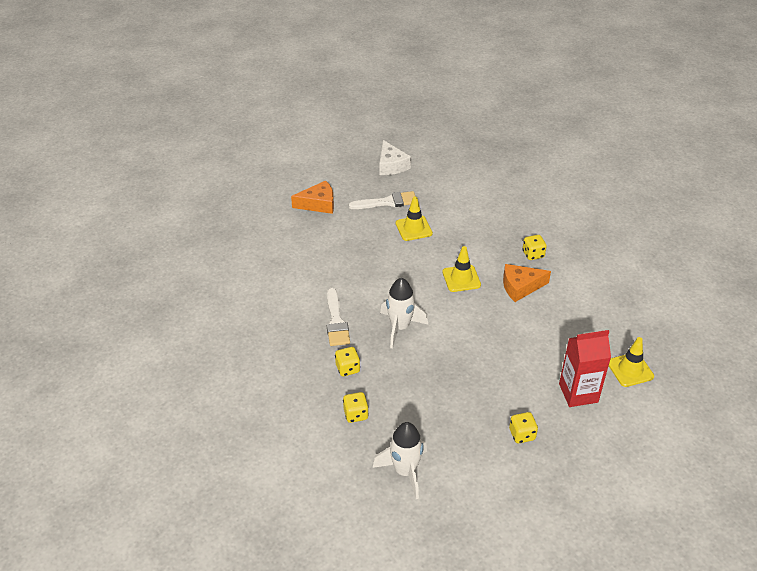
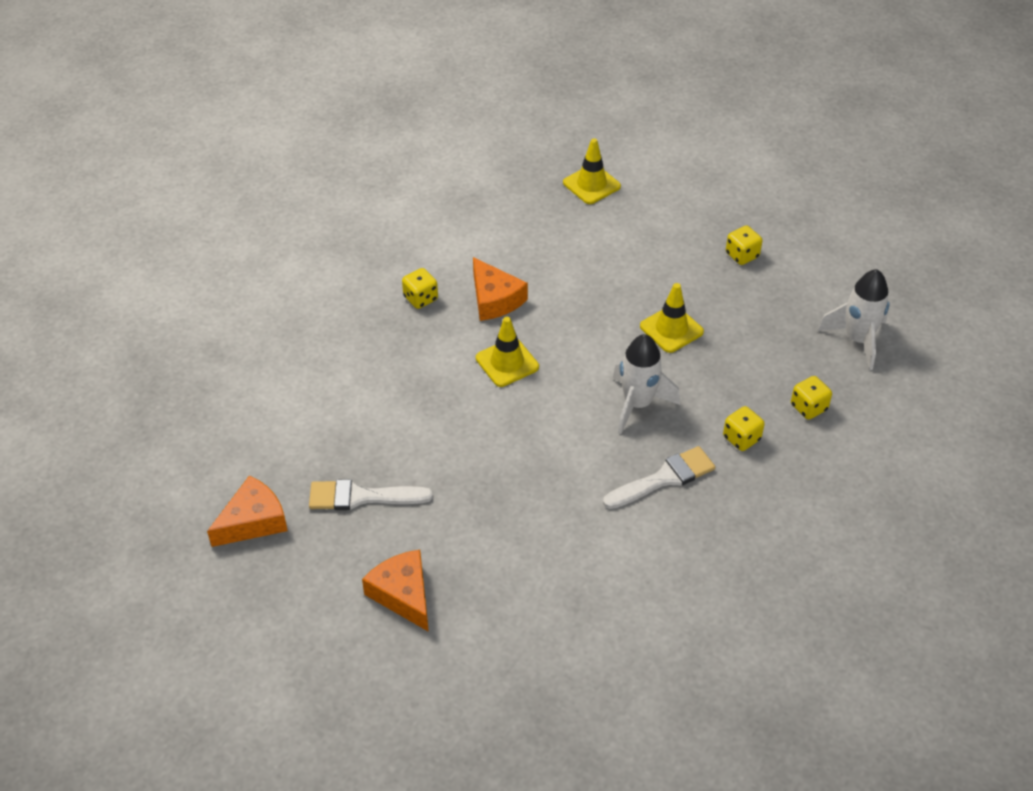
camera: 110 degrees left, 5 degrees up
(387, 202) = (362, 497): white brush -> white brush turned 60 degrees counterclockwise
(391, 165) = (253, 521): white cheese -> orange cheese
(413, 228) = (417, 444): yellow traffic cone -> yellow traffic cone (671, 329)
(578, 393) = (652, 220): red carton -> none

